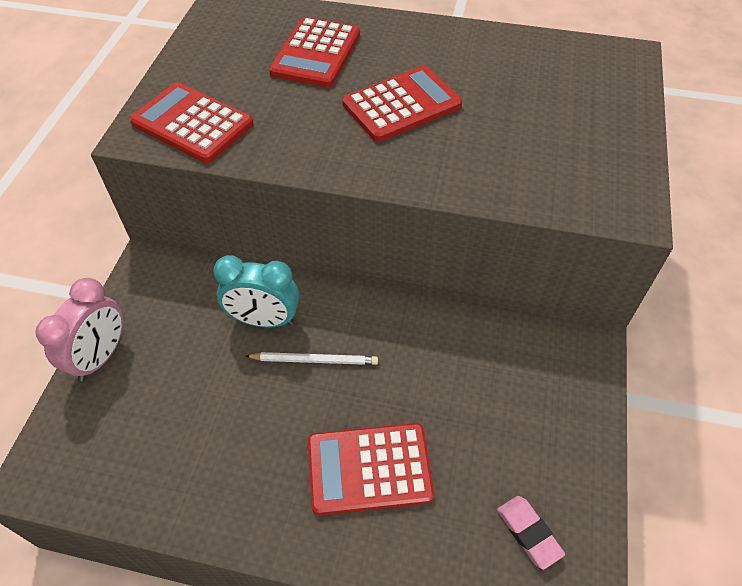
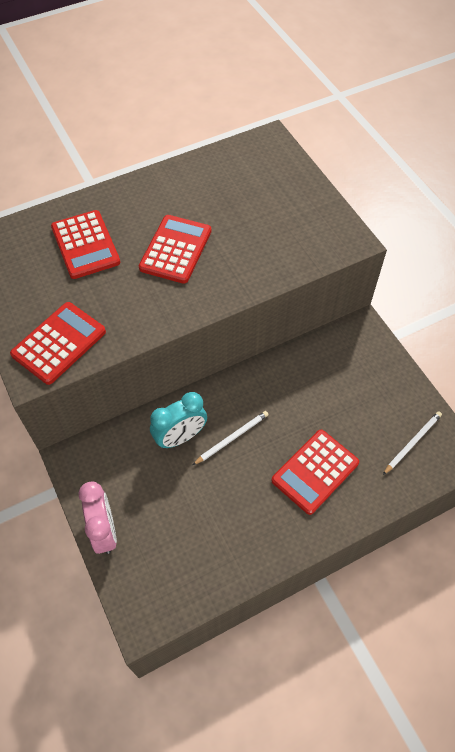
camera: 40 degrees left, 5 degrees up
(192, 123) = (59, 343): red calculator -> red calculator turned 135 degrees clockwise
(529, 533) = (412, 442): pink eraser -> white pencil

